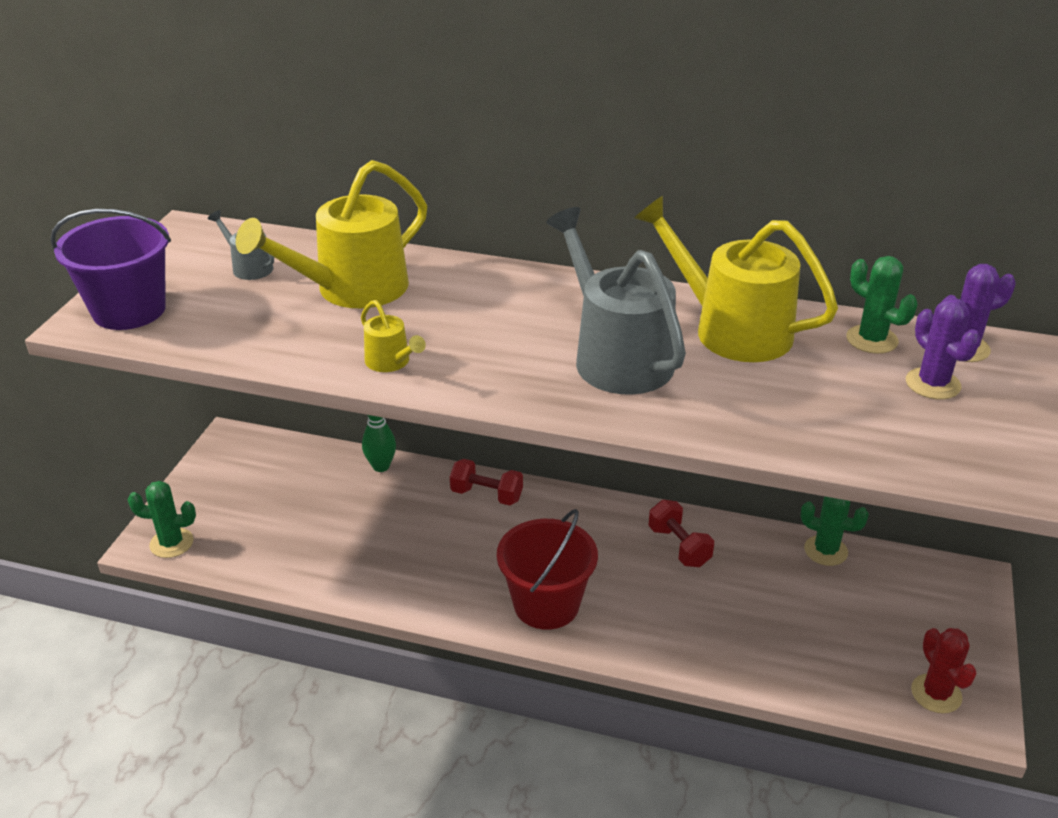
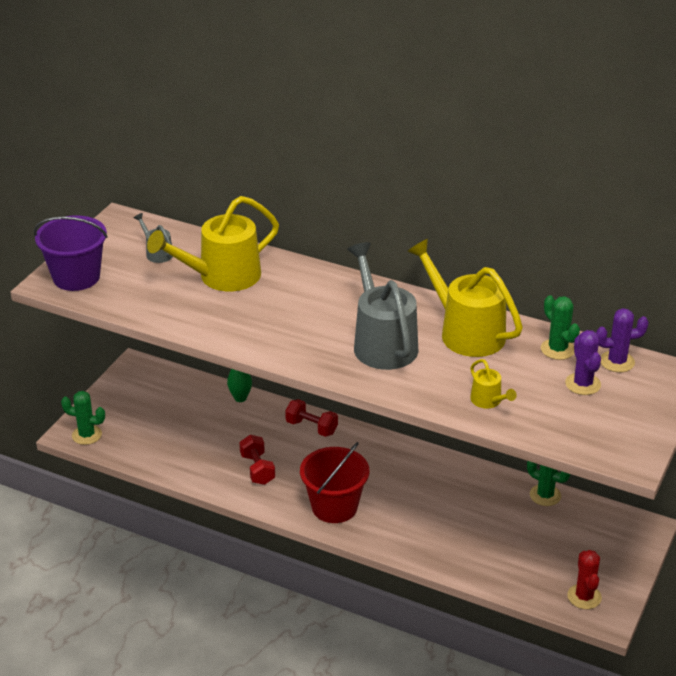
camera: 10 degrees right, 0 degrees up
(391, 362) = (236, 331): yellow watering can -> yellow watering can (488, 401)
(679, 546) = (439, 479): red dumbbell -> red dumbbell (257, 469)

